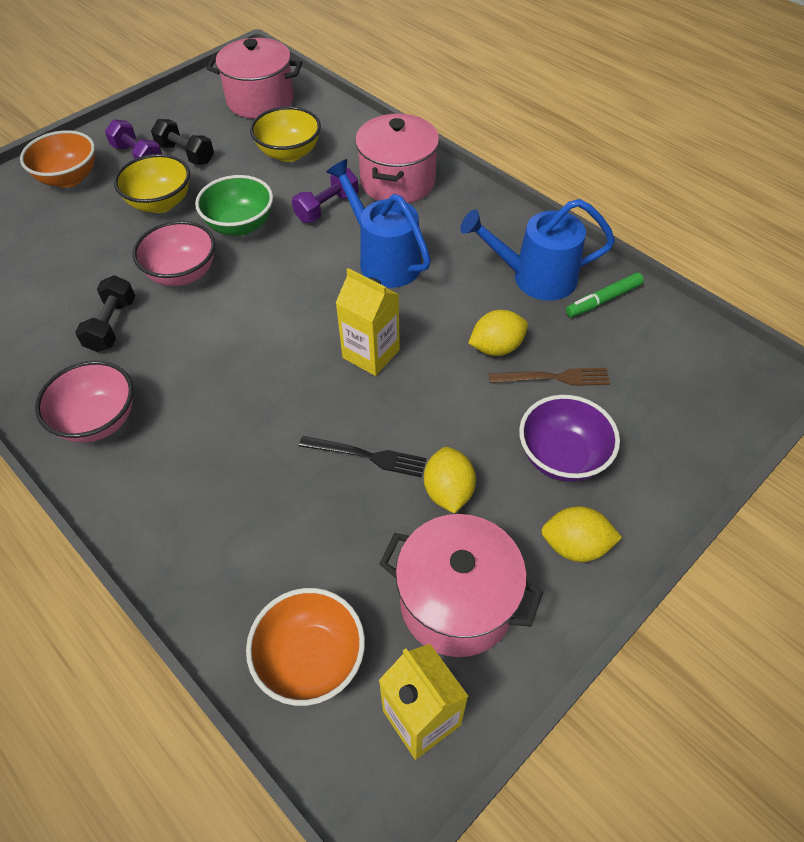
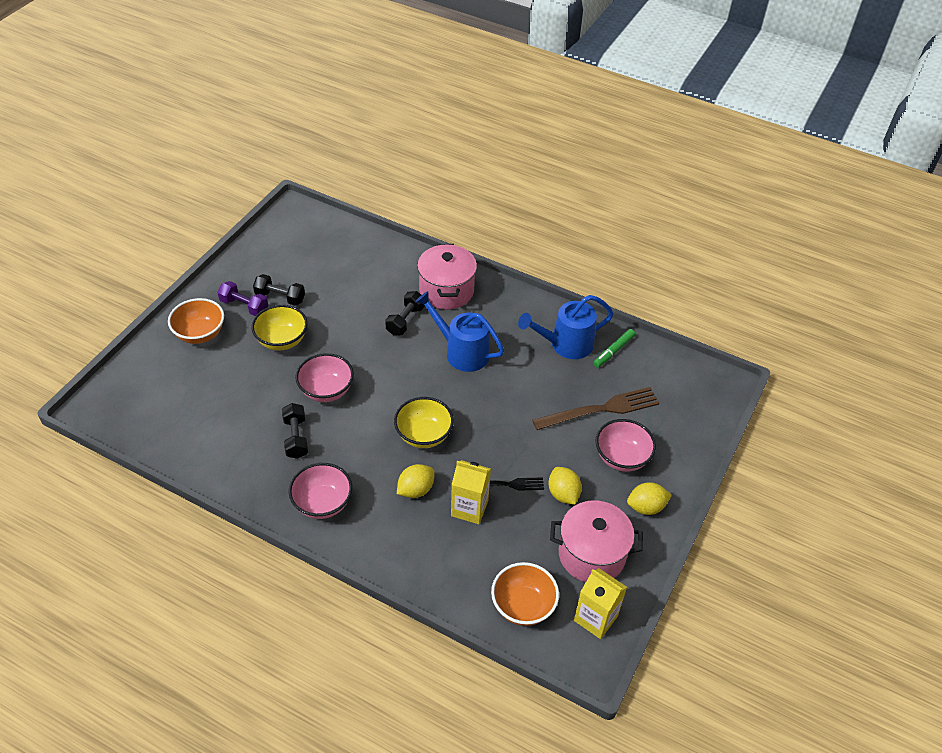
camera: 20 degrees left, 5 degrees down
(240, 225) = (349, 346): green bowl -> none
(260, 100) = (315, 241): pink pot -> none
(289, 153) = (358, 282): yellow bowl -> yellow bowl (424, 435)
(327, 207) = (405, 320): purple dumbbell -> black dumbbell
(371, 354) = (480, 419): yellow carton -> yellow carton (469, 508)
(496, 347) = (558, 397): yellow lemon -> yellow lemon (415, 490)
(553, 378) = (600, 410): brown fork -> brown fork, size x1.69
(562, 457) = (622, 458): purple bowl -> pink bowl

